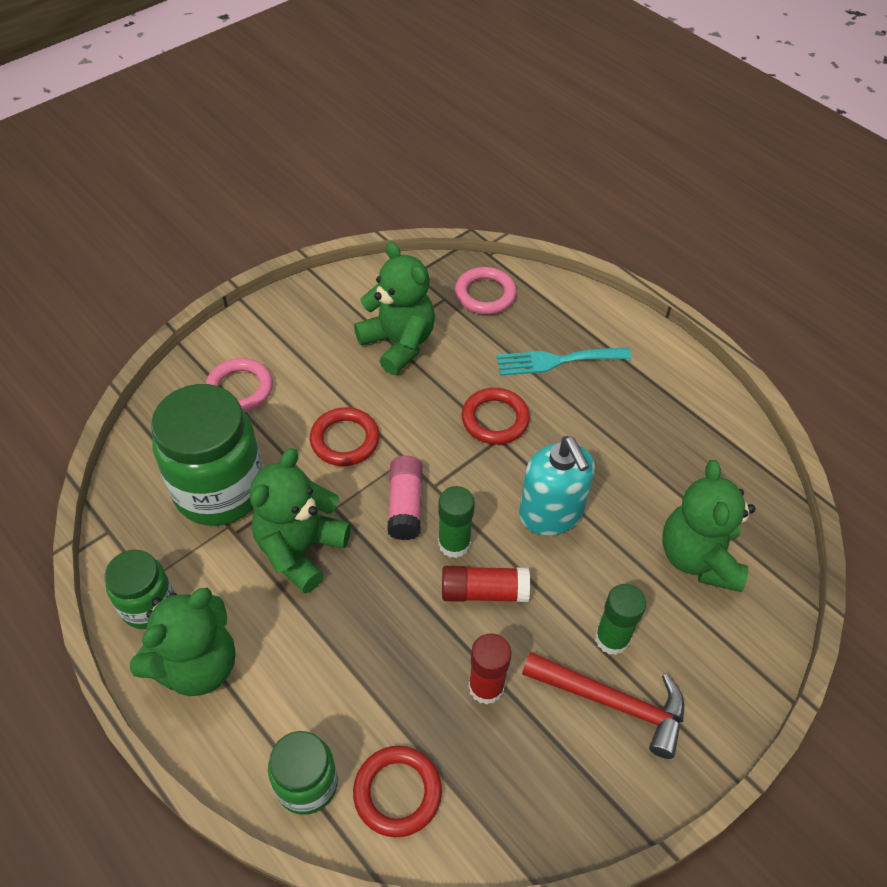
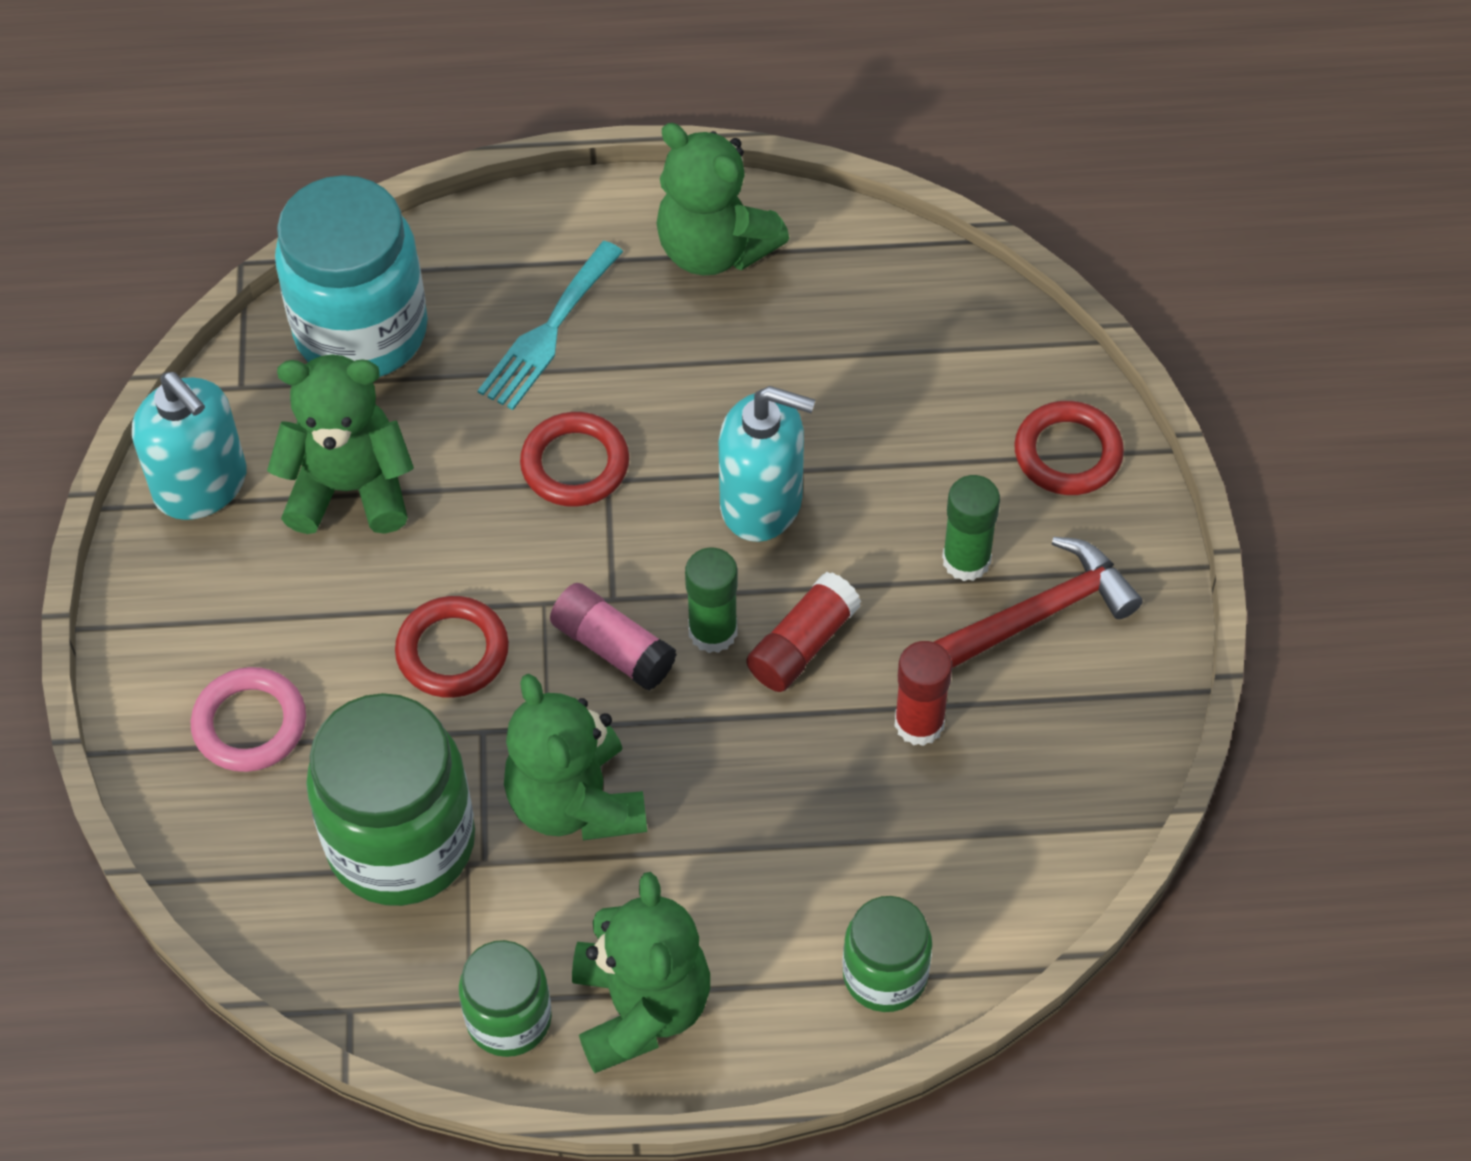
camera: 50 degrees left, 5 degrees up
(350, 292) = (201, 485): none -> turquoise soap dispenser
(397, 792) = (966, 890): red ring -> red ring (1068, 453)
(485, 294) = (361, 331): pink ring -> turquoise jar
(698, 557) = (945, 401): green teddy bear -> green teddy bear (714, 249)

